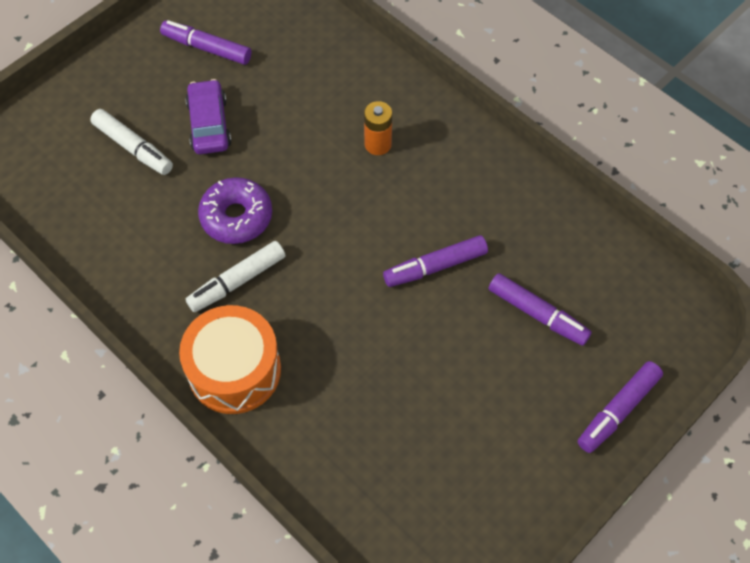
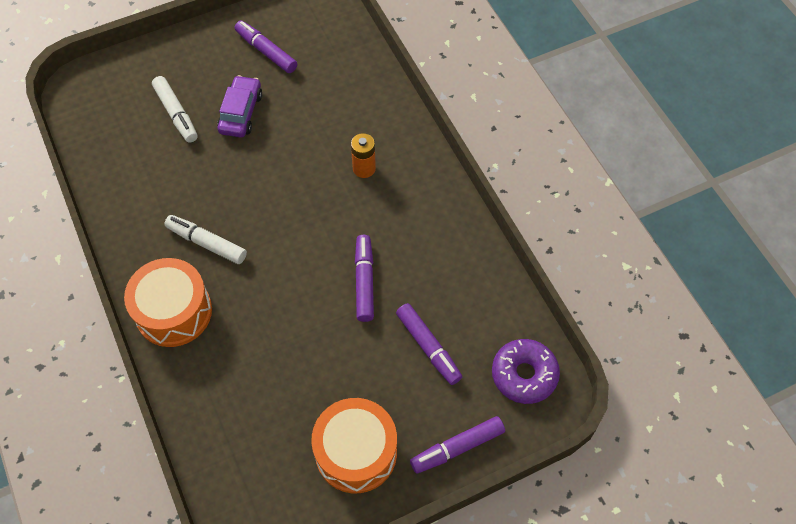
camera: 20 degrees right, 0 degrees up
(236, 217) = (229, 192): purple donut -> purple donut (524, 375)
(237, 281) = (207, 243): white marker -> white marker turned 45 degrees clockwise
(435, 266) = (364, 281): purple marker -> purple marker turned 90 degrees clockwise
(512, 454) = (356, 452): none -> orange drum

